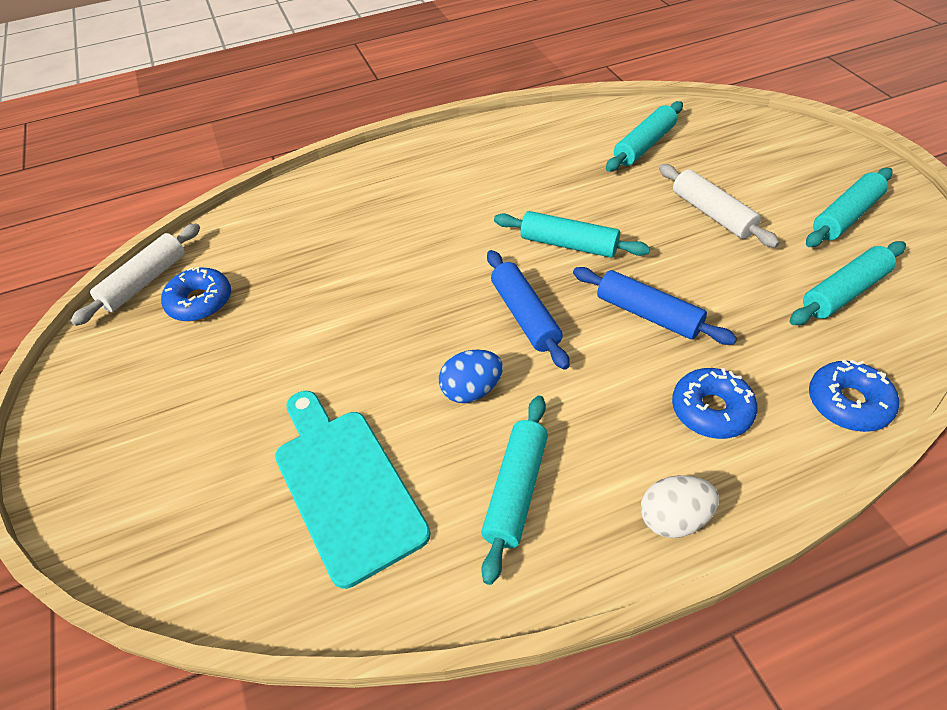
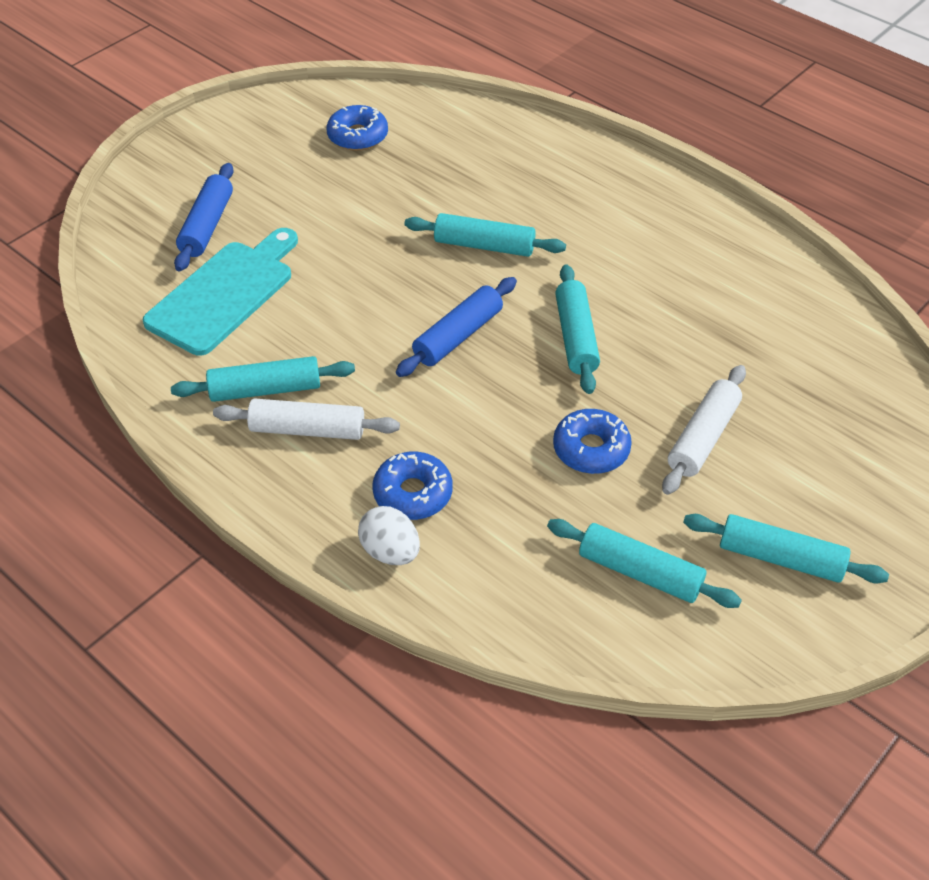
camera: 60 degrees right, 0 degrees up
(145, 281) = (361, 96): white rolling pin -> white rolling pin (307, 429)
(471, 390) = (351, 330): blue egg -> none
(644, 145) = (791, 351): turquoise rolling pin -> turquoise rolling pin (484, 245)
(648, 314) = (511, 421): blue rolling pin -> blue rolling pin (207, 226)
(674, 519) = (283, 492): white egg -> white egg (390, 551)
(848, 403) = (475, 594): blue donut -> blue donut (591, 449)

